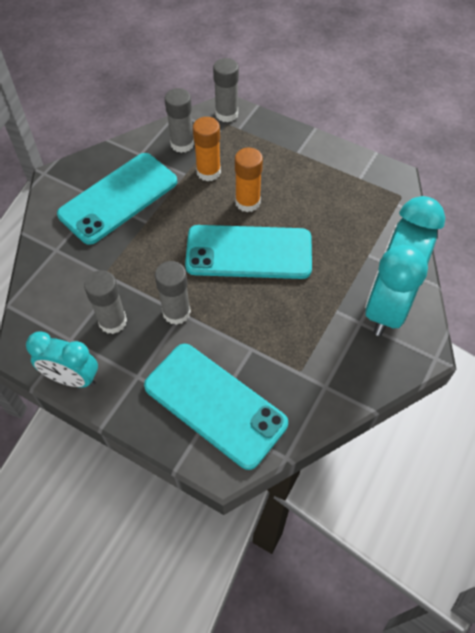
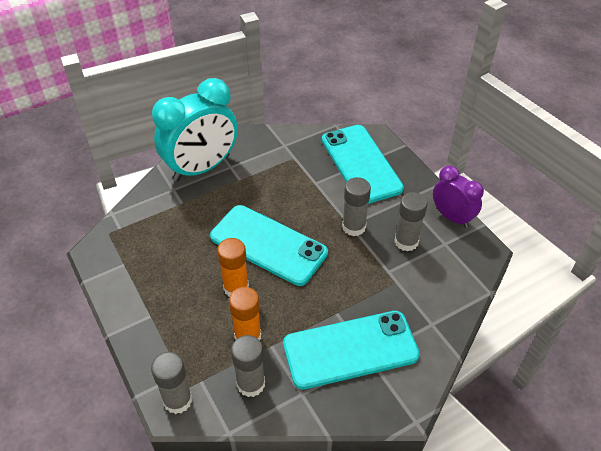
camera: 150 degrees left, 10 degrees down
(72, 378) = (452, 217): turquoise clock -> purple clock

